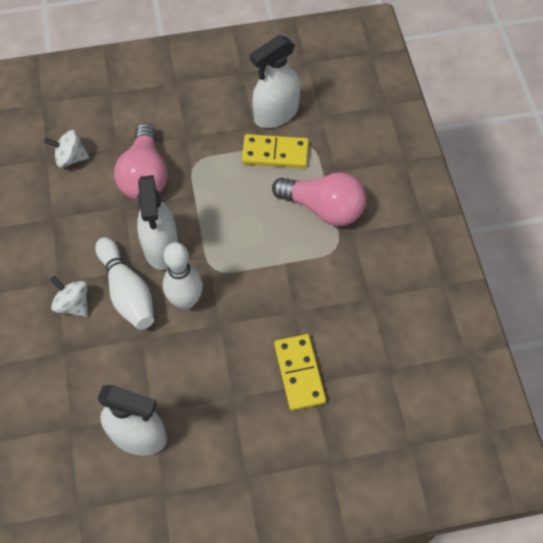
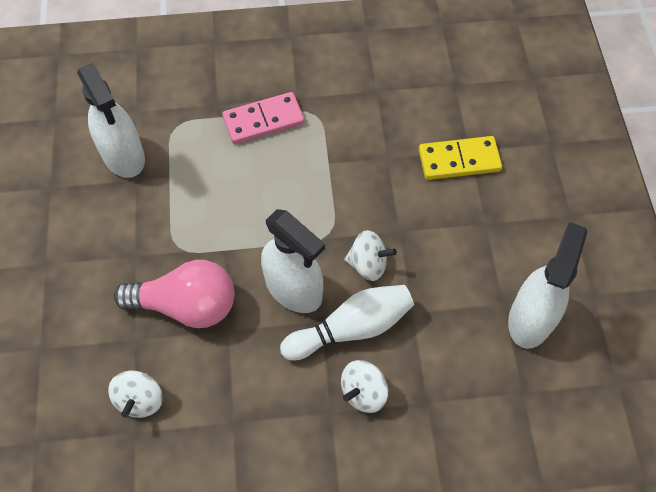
camera: 85 degrees left, 0 degrees up
(161, 247) = (294, 289): white spray bottle -> white spray bottle turned 45 degrees clockwise
(186, 301) = (368, 264): white bowling pin -> white spinning top
(275, 153) = (180, 160): yellow domino -> none
(323, 208) = (263, 120): pink light bulb -> pink domino

